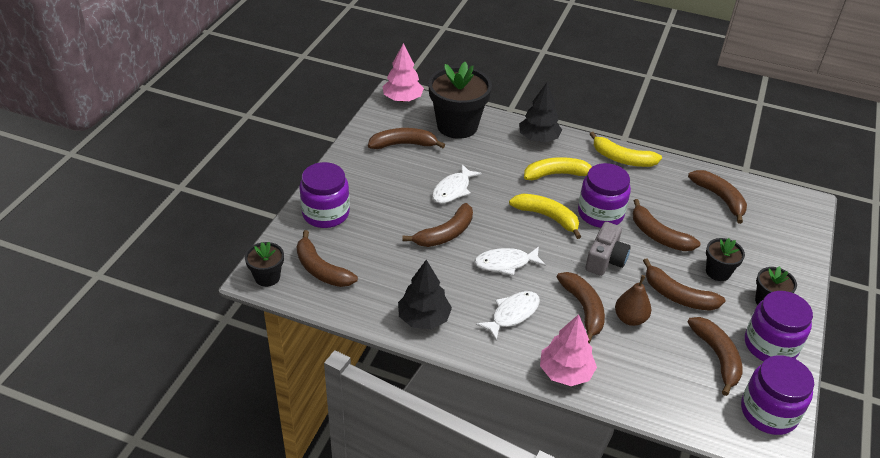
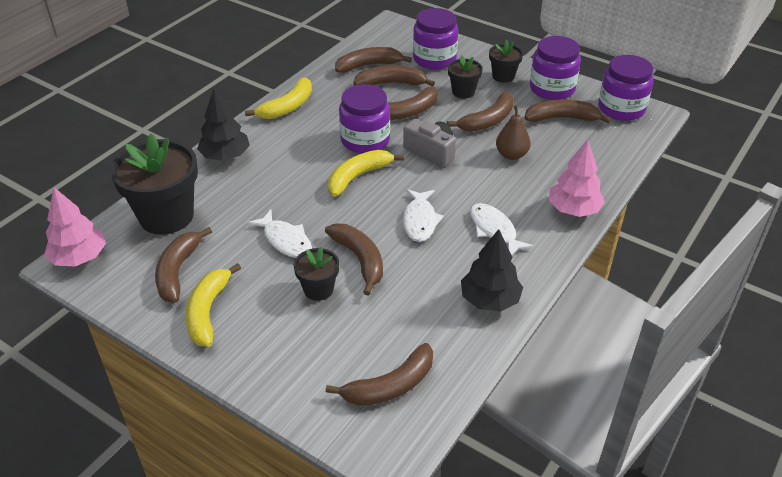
camera: 75 degrees left, 0 degrees up
(267, 277) = (391, 447): black flower pot -> black flower pot (318, 289)
(325, 213) = (285, 369): purple jar -> purple jar (434, 59)
(557, 174) = (292, 155): yellow banana -> yellow banana (207, 312)
(583, 309) = (495, 180): brown banana -> brown banana (391, 83)

